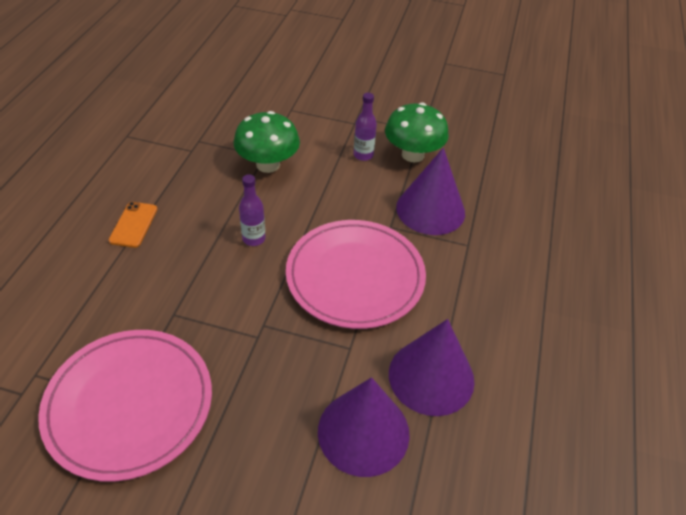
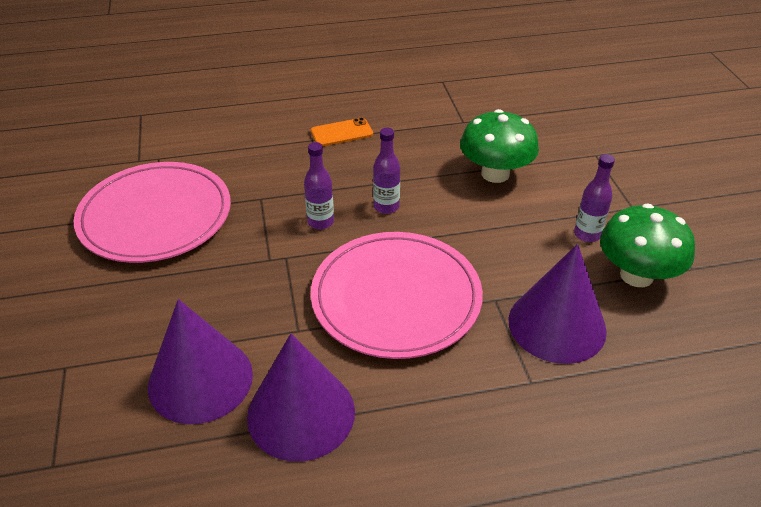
camera: 65 degrees right, 5 degrees down
(239, 285) = (320, 222): none -> purple bottle

